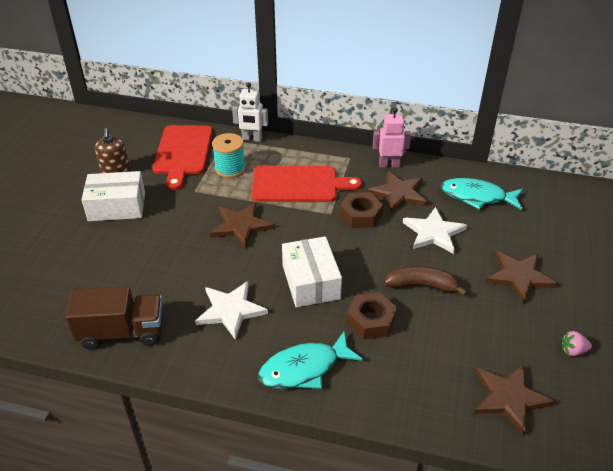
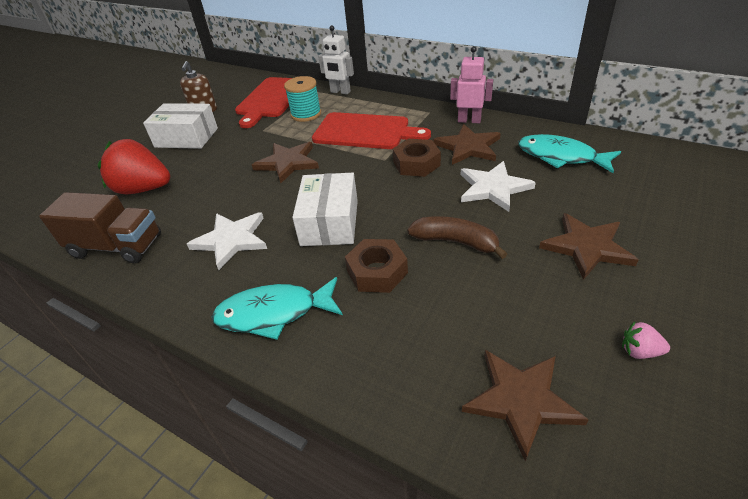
camera: 20 degrees right, 0 degrees up
(109, 270) = (144, 189): none -> red strawberry

